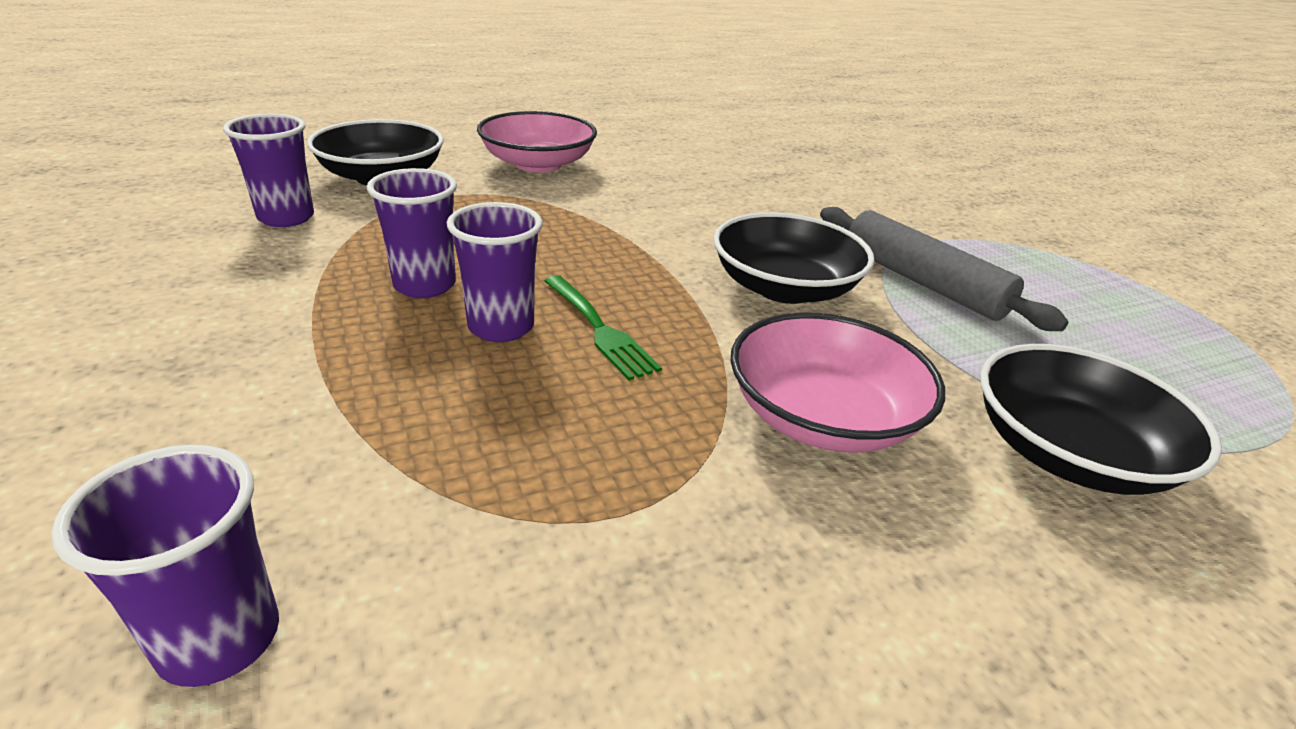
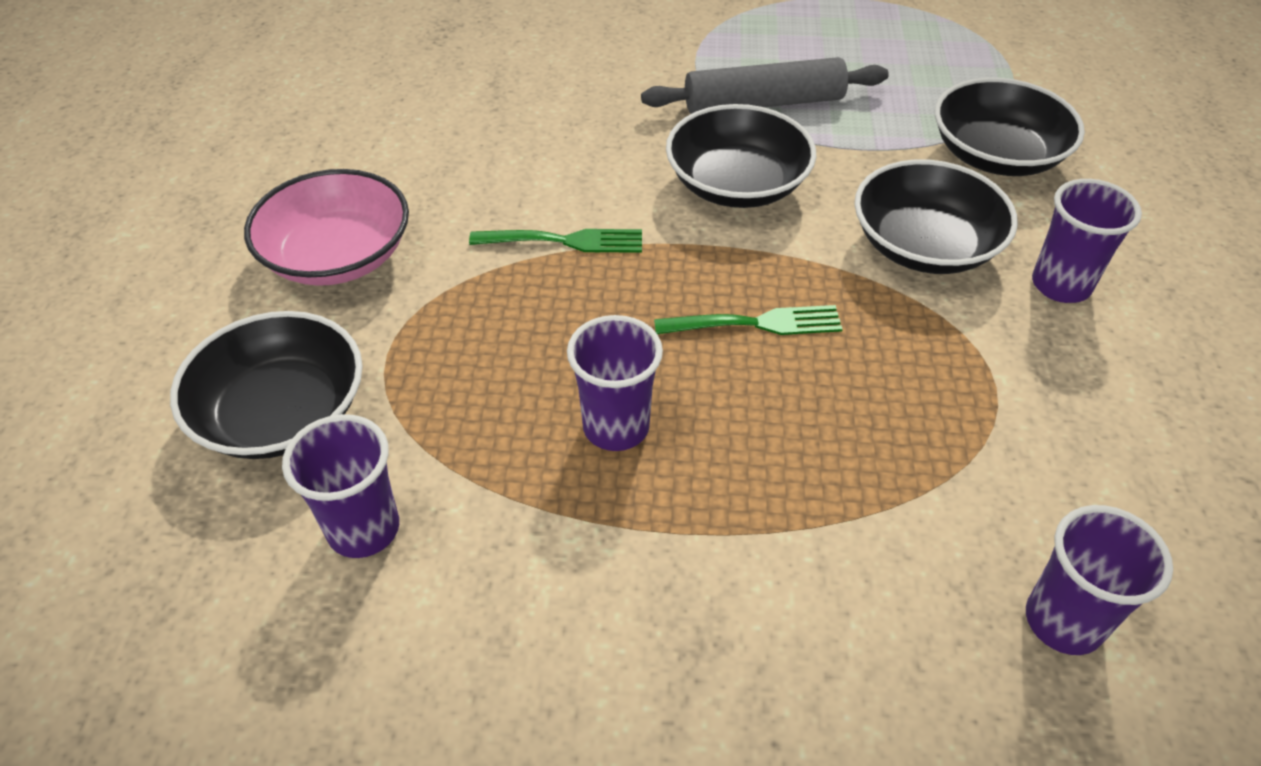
camera: 60 degrees left, 15 degrees up
(501, 327) = (725, 388): purple cup -> purple cup (1061, 285)
(624, 228) = (563, 241): none -> green fork
(822, 417) = (924, 245): pink bowl -> black bowl

